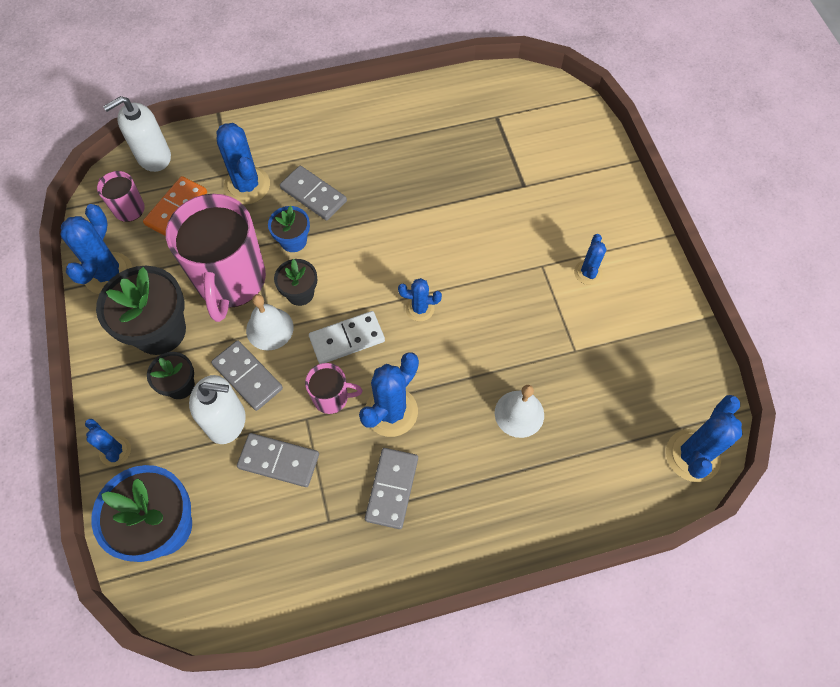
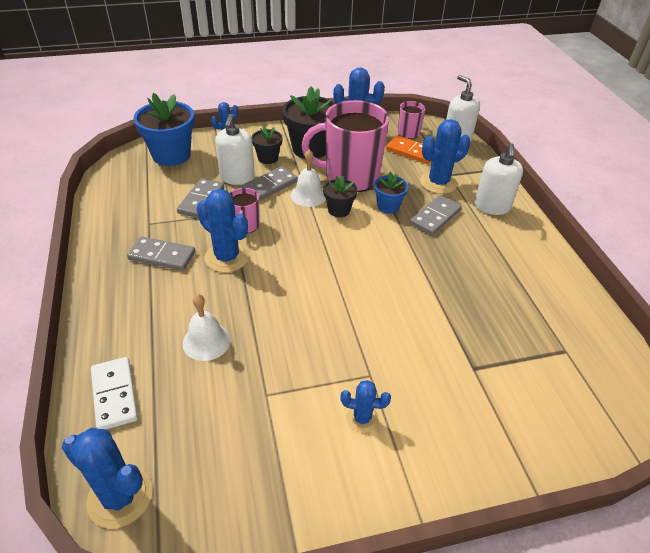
camera: 90 degrees right, 20 degrees down
(294, 139) = (492, 207): none -> white soap dispenser
(347, 339) = (296, 234): white domino -> white domino (115, 395)
(420, 308) = (322, 278): blue cactus -> none

